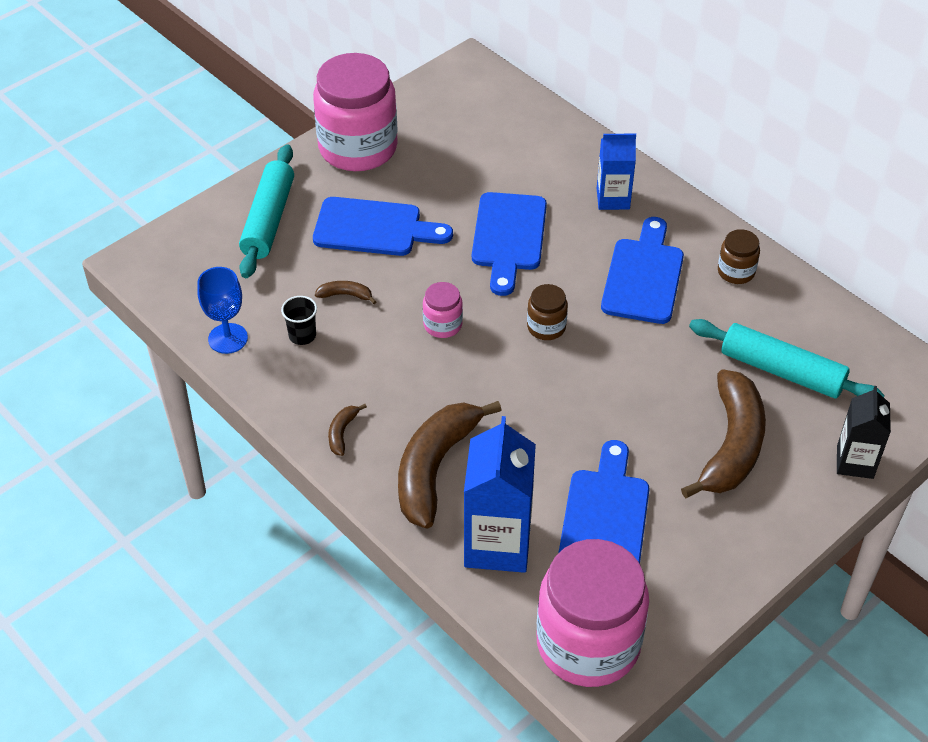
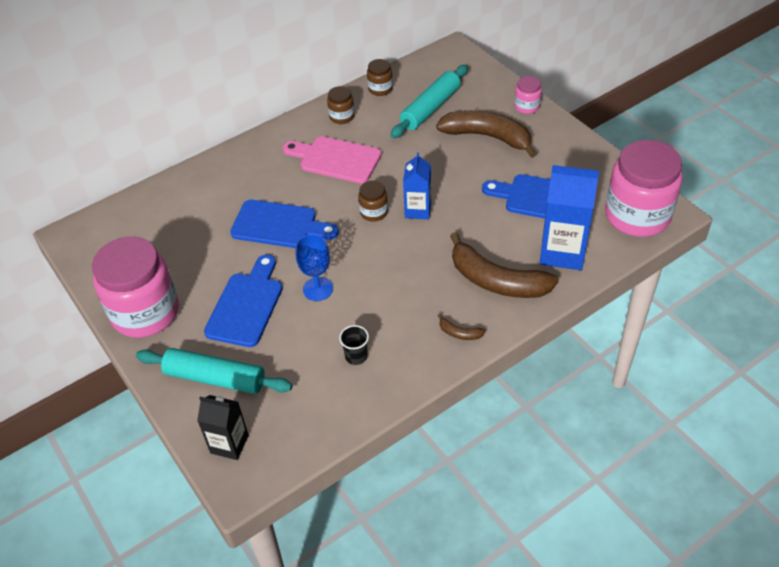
camera: 80 degrees left, 0 degrees up
(228, 338) = (350, 408): blue goblet -> blue goblet (318, 289)
(345, 295) = (317, 326): brown banana -> none
(442, 325) = (361, 268): pink jar -> pink jar (527, 106)
(613, 199) = (255, 166): blue carton -> blue carton (418, 210)
(643, 276) = (335, 159): blue cutting board -> pink cutting board
(812, 308) = (380, 89): none -> brown jar
(855, 462) = (504, 90): black carton -> black carton (229, 444)

